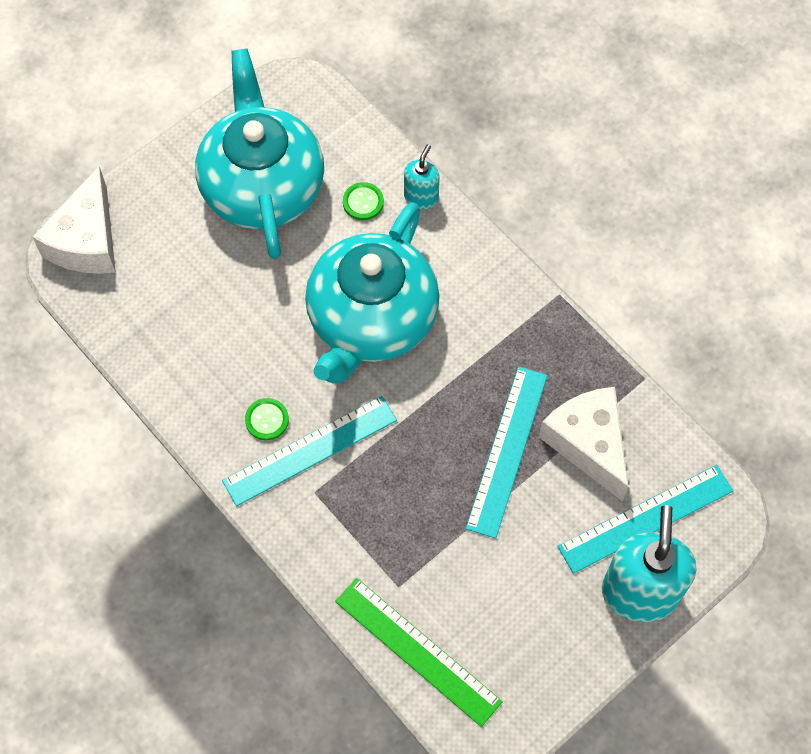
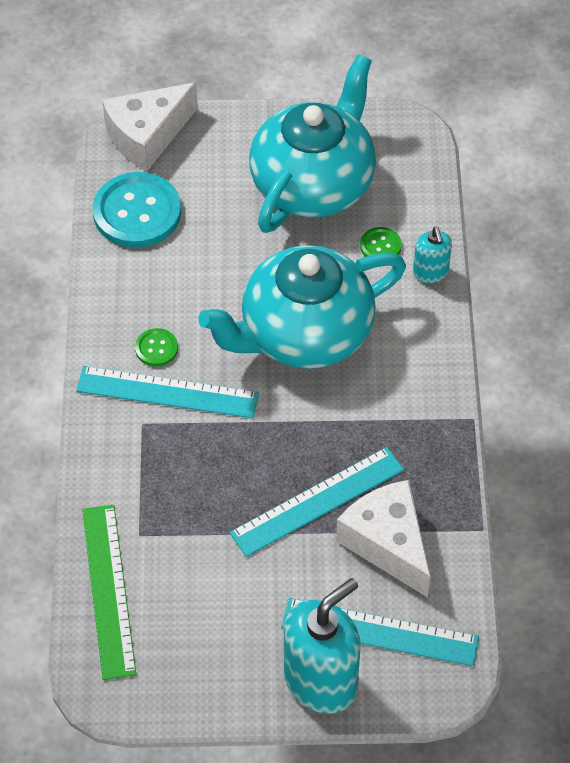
camera: 40 degrees right, 10 degrees down
(141, 314) = (137, 212): none -> turquoise button
(421, 197) = (430, 272): turquoise soap dispenser -> turquoise soap dispenser turned 105 degrees clockwise
(588, 443) = (387, 543): white cheese -> white cheese turned 45 degrees counterclockwise

